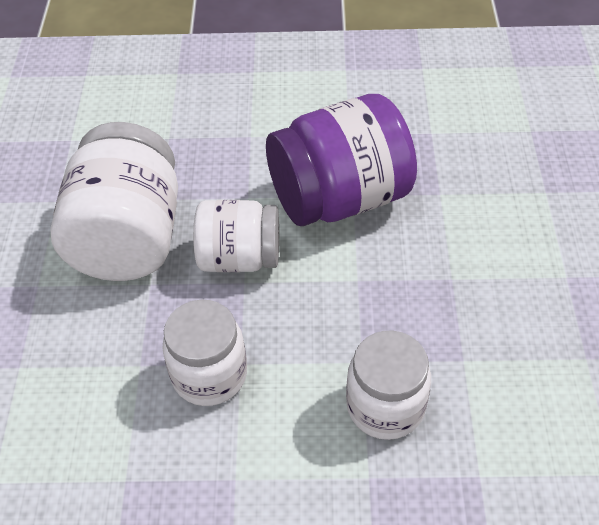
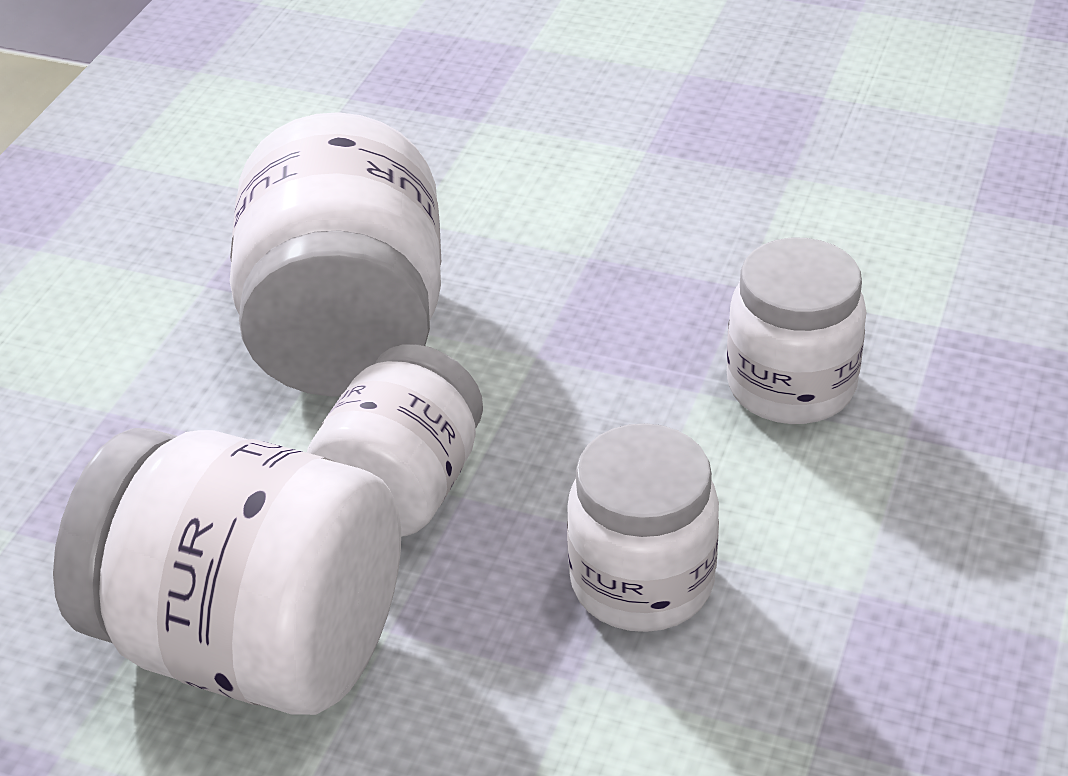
camera: 70 degrees left, 10 degrees down
(340, 198) = (347, 331): purple jar -> white jar

